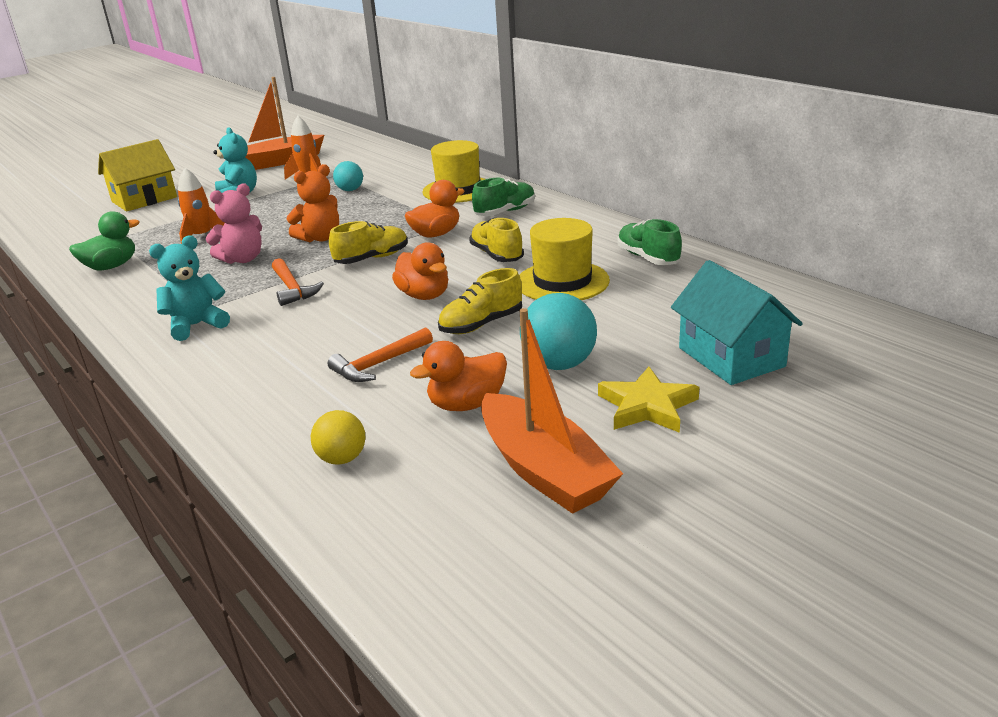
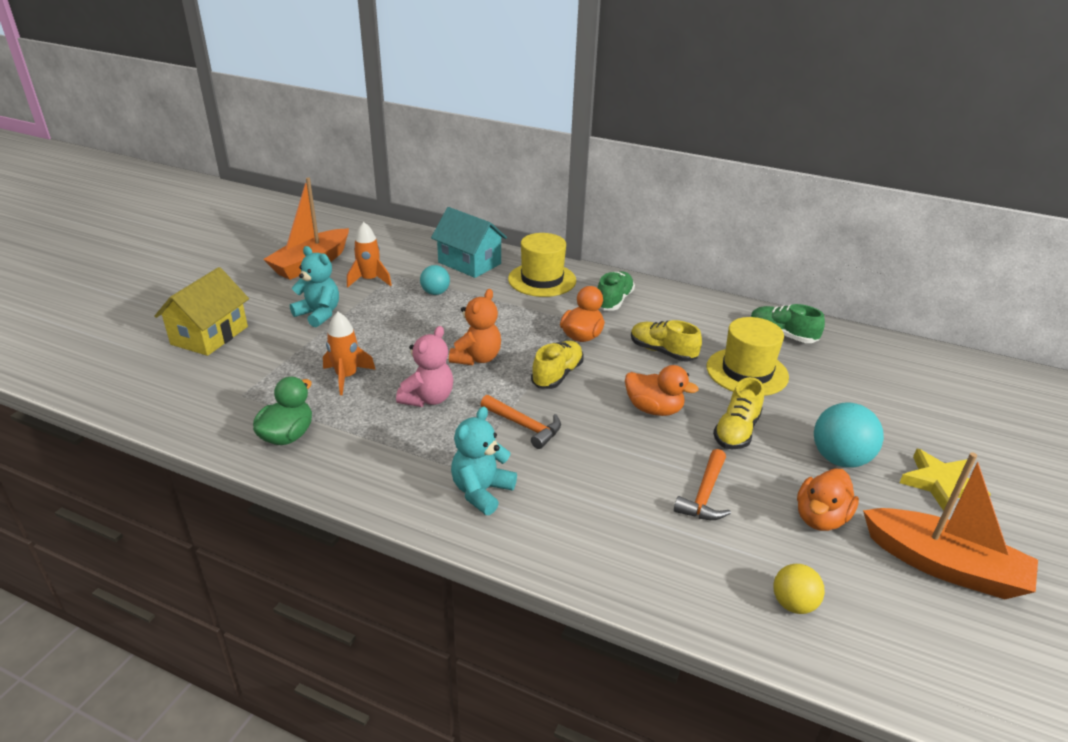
camera: 30 degrees left, 5 degrees up
(731, 357) = (941, 423): turquoise house -> turquoise house (469, 263)

